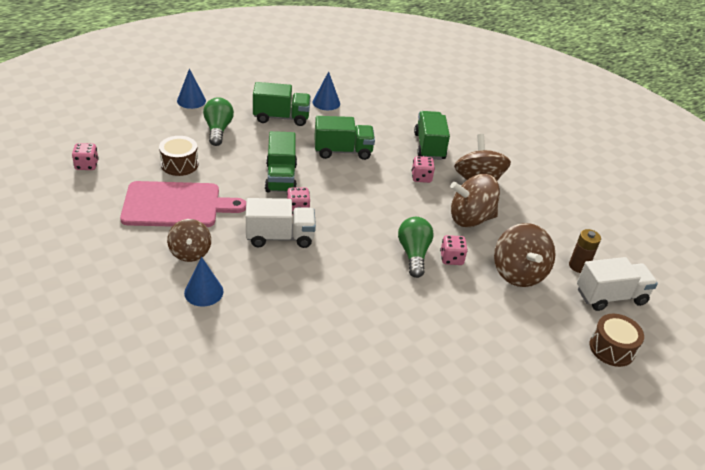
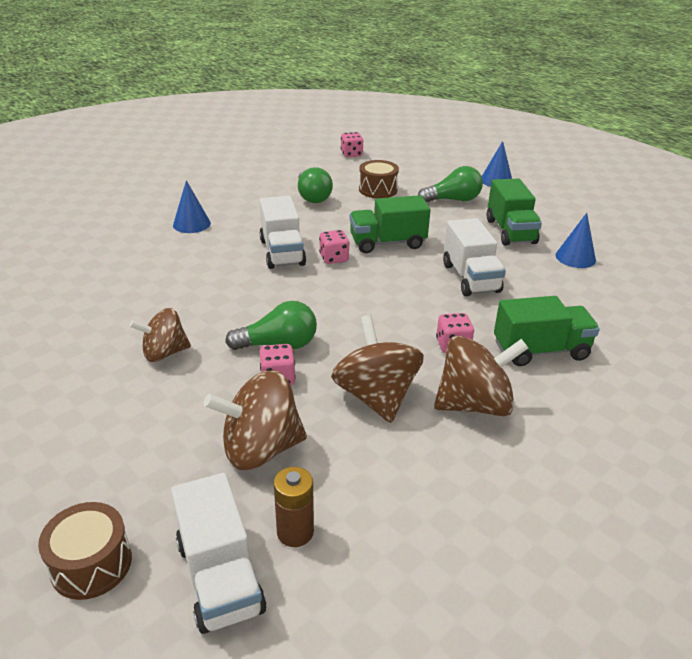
camera: 85 degrees right, 5 degrees down
(176, 205) = (312, 196): pink cutting board -> green light bulb
(190, 252) = (245, 211): brown spinning top -> brown spinning top (164, 353)
(343, 151) = (470, 278): green truck -> white truck

